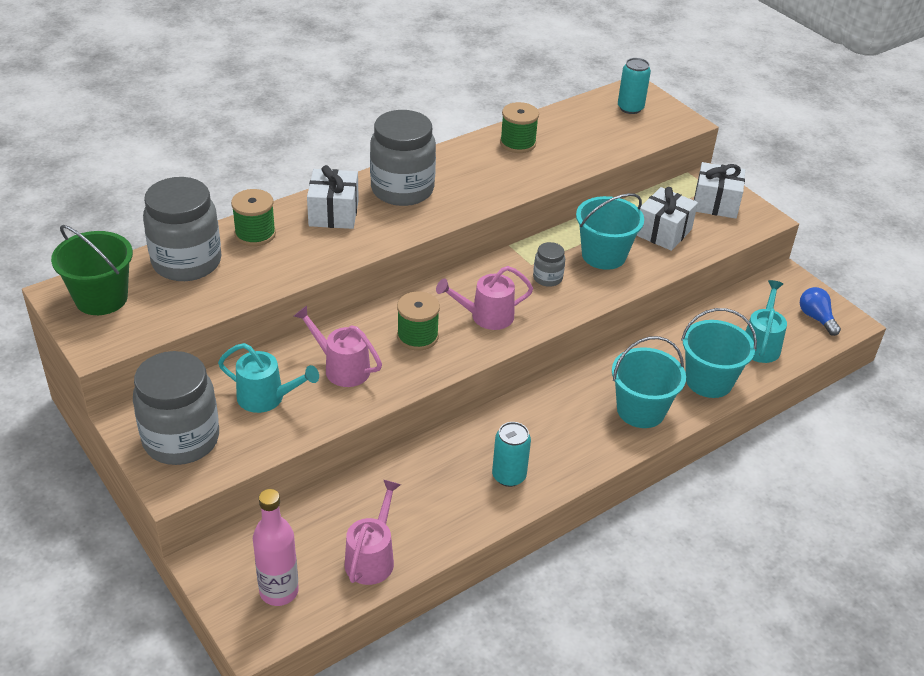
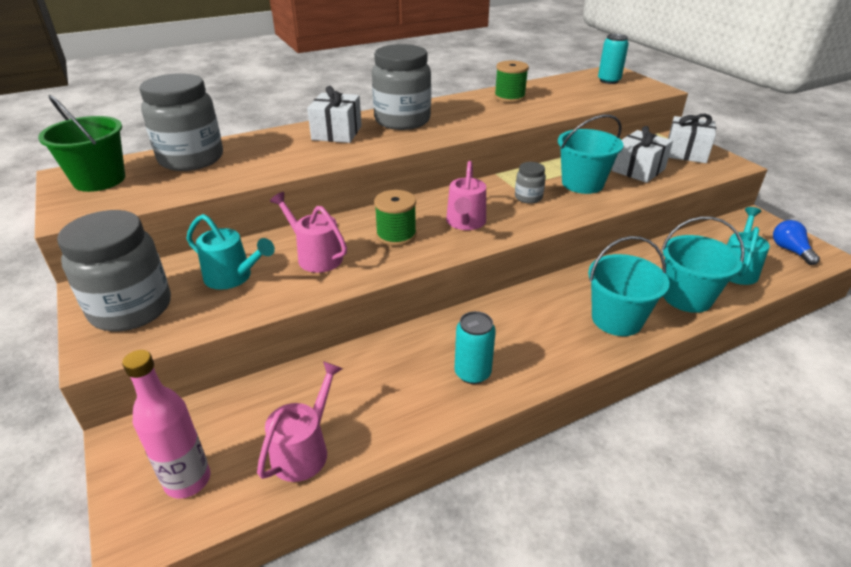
camera: 10 degrees right, 5 degrees down
(255, 234) = (262, 143): green spool -> none
(486, 316) = (465, 223): pink watering can -> pink watering can turned 75 degrees counterclockwise

